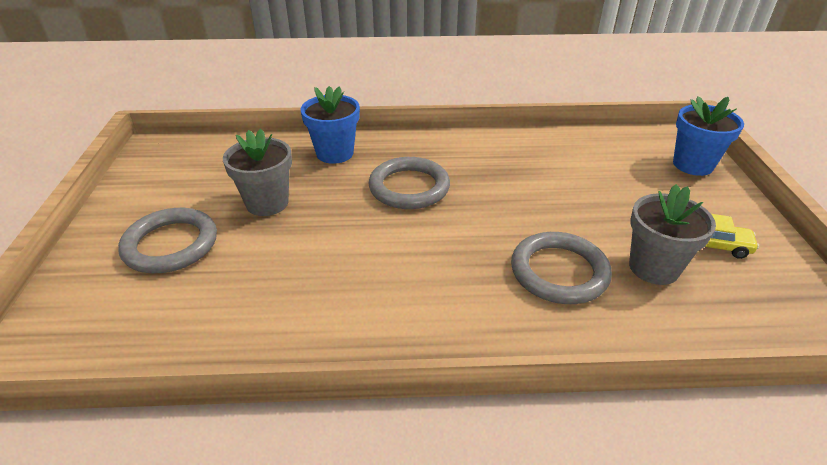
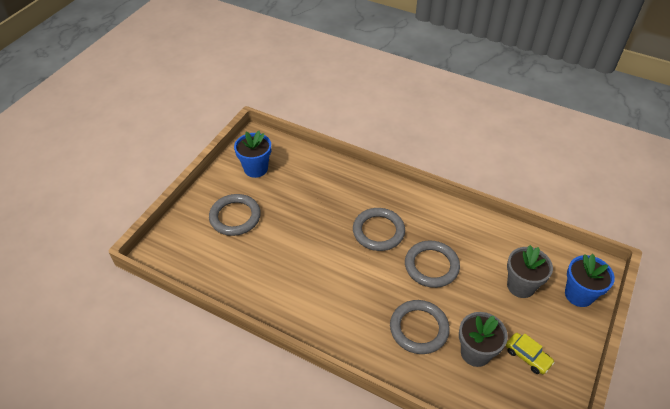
camera: 30 degrees right, 10 degrees up
(267, 203) = (294, 209): grey flower pot -> grey flower pot (521, 286)
(335, 153) = (352, 185): blue flower pot -> blue flower pot (256, 168)
(509, 198) = (431, 266): none -> grey ring

